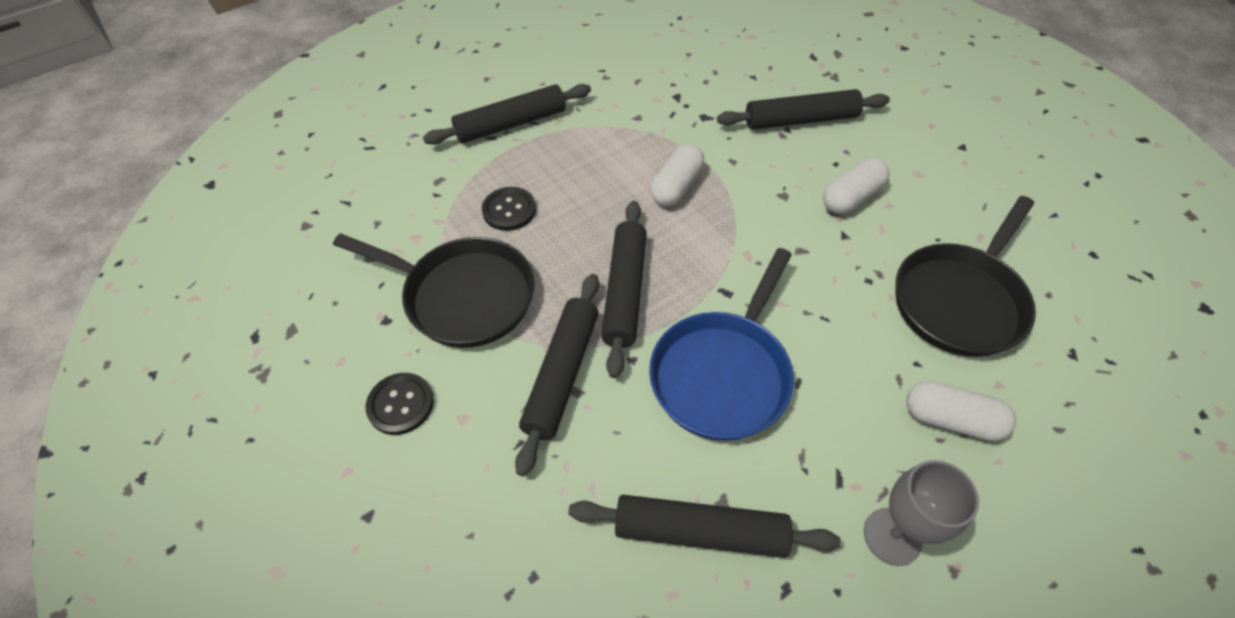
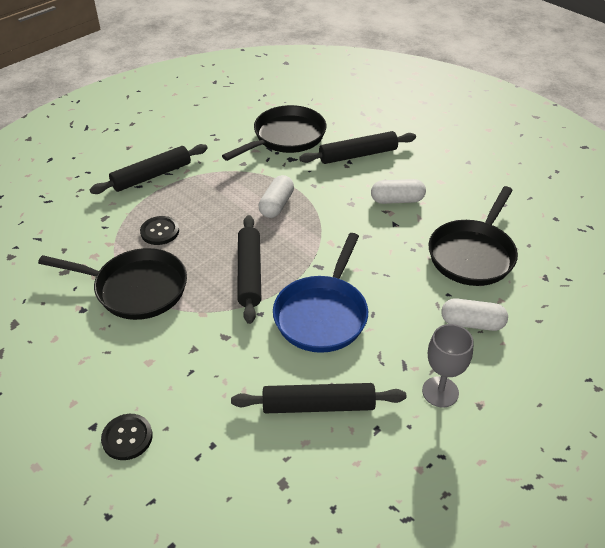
camera: 10 degrees left, 10 degrees down
(400, 404) = (103, 359): black button -> black button (127, 438)
(562, 374) = (213, 328): black rolling pin -> none
(701, 83) = (285, 137): none -> black pan
(851, 197) = (397, 200): white capsule -> white capsule turned 45 degrees clockwise

